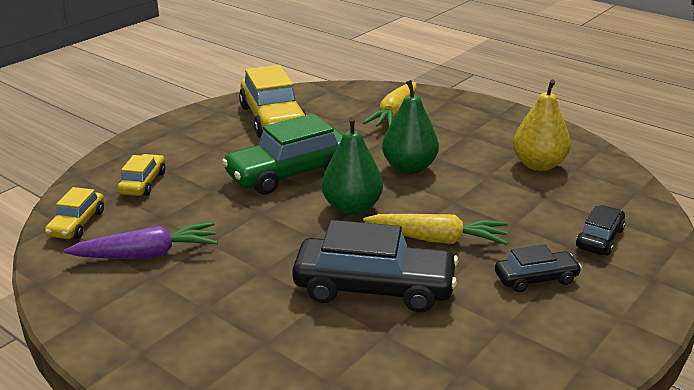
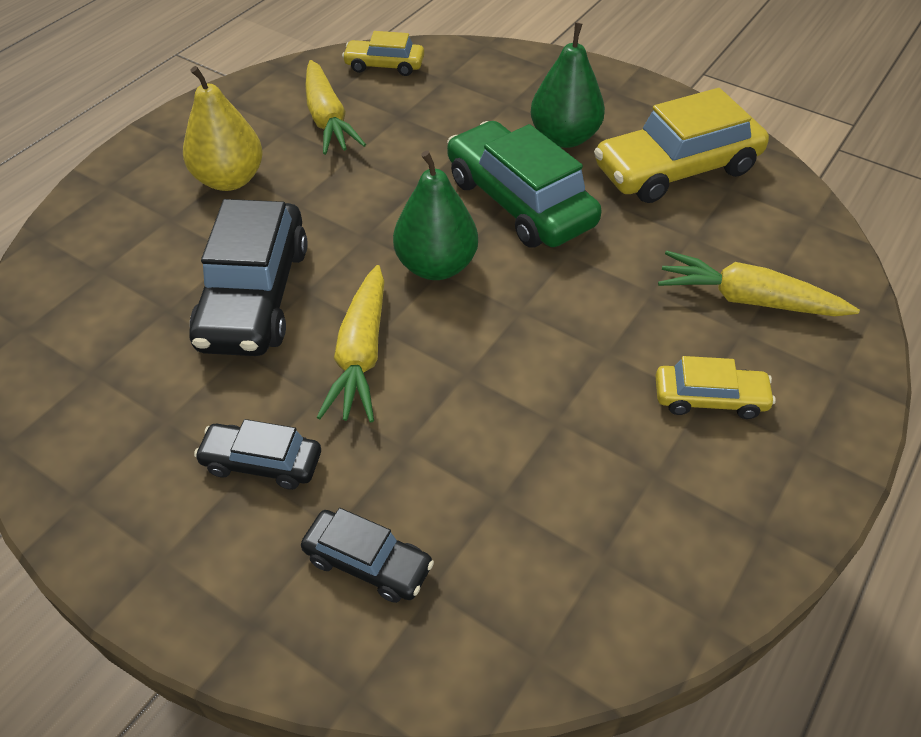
camera: 85 degrees right, 20 degrees up
(143, 183) = (474, 91): yellow car -> yellow car (709, 399)
(147, 254) = (328, 119): purple carrot -> yellow carrot
(409, 168) = (561, 322): green pear -> green pear (564, 138)
(536, 279) = (262, 462): black car -> black car turned 120 degrees clockwise
(538, 165) = (610, 498): yellow pear -> yellow pear (229, 179)

